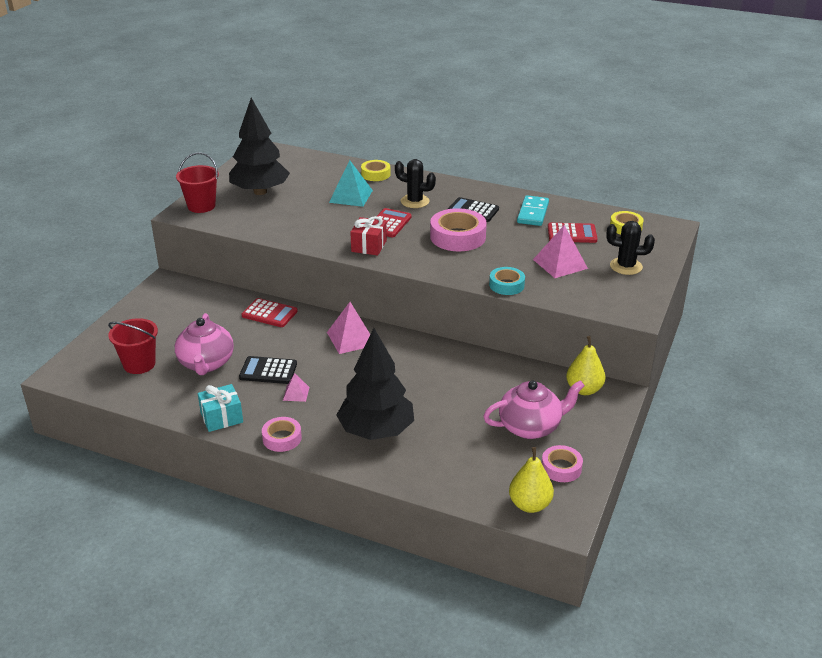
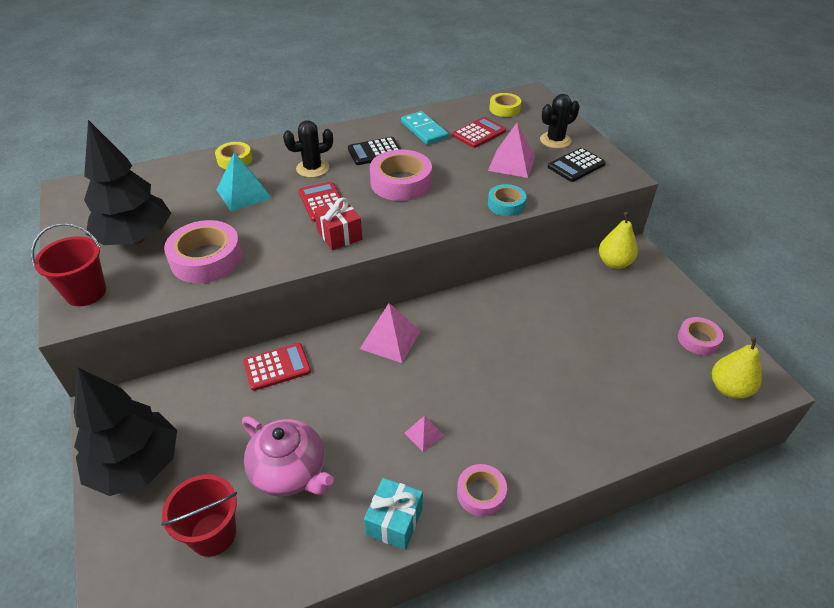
camera: 45 degrees left, 10 degrees up
(268, 371) = (364, 430): black calculator -> black calculator (576, 165)
(279, 220) = (206, 259): none -> pink tape
(376, 431) = (541, 415): black tree -> black tree (136, 465)
(530, 427) = (631, 320): pink teapot -> none

